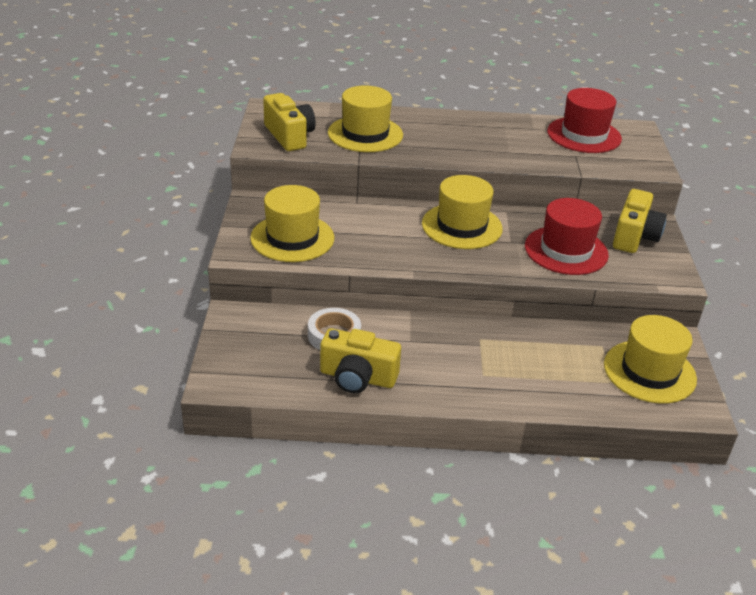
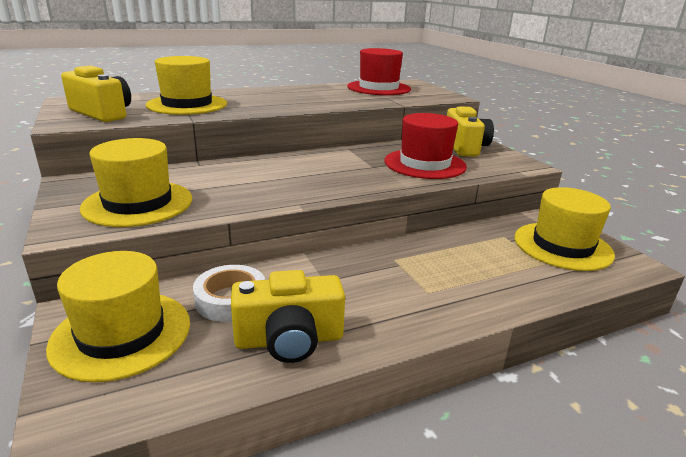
camera: 25 degrees left, 10 degrees down
(462, 226) = (318, 164): yellow hat -> yellow hat (121, 334)

